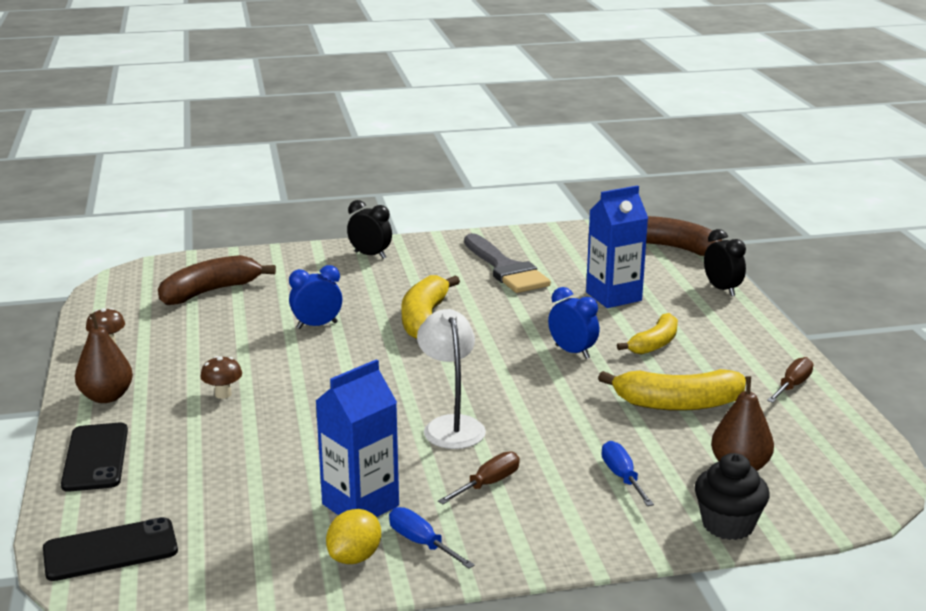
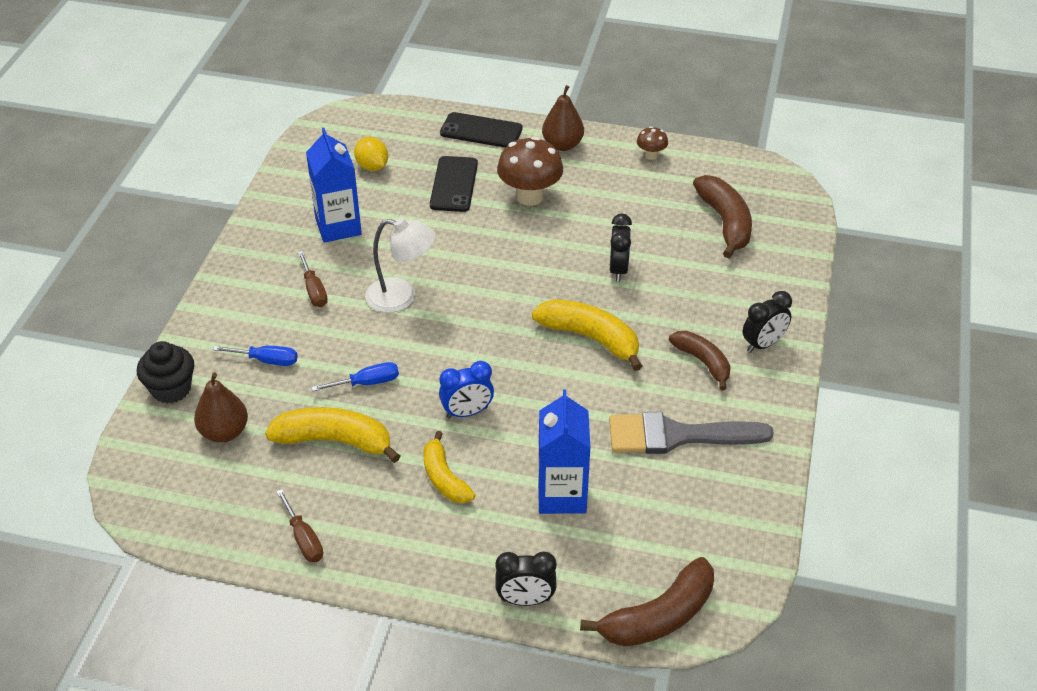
camera: 115 degrees right, 20 degrees up
(110, 550) = (372, 125): black phone -> black phone (454, 184)
(223, 394) = (529, 197): brown mushroom -> brown mushroom, size x2.01
(317, 325) = (618, 269): blue clock -> black clock
(355, 557) = (287, 211): yellow lemon -> yellow lemon (372, 166)
(412, 272) = (703, 362): none -> brown banana
(421, 543) = (277, 241): blue screwdriver -> blue screwdriver (367, 383)
(677, 404) = (335, 441): yellow banana -> yellow banana turned 75 degrees clockwise

